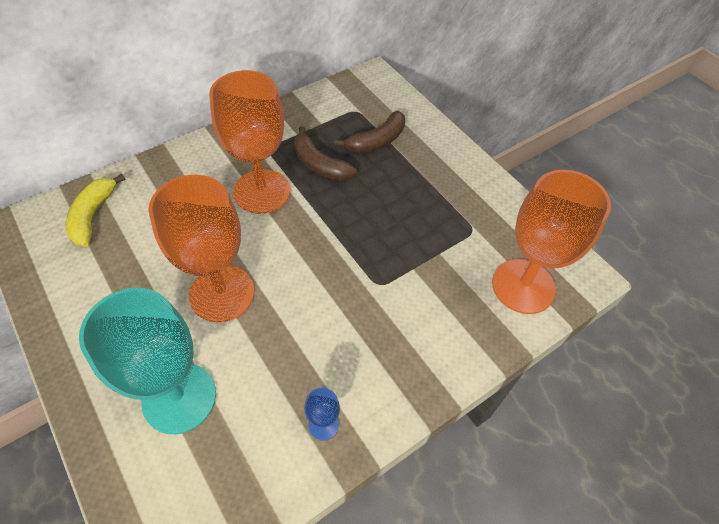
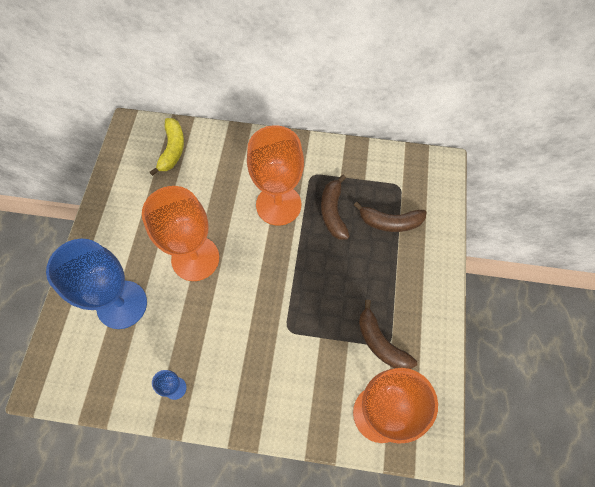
camera: 45 degrees right, 10 degrees up
(93, 216) = (172, 150): yellow banana -> yellow banana turned 135 degrees clockwise
(179, 398) = (122, 304): turquoise goblet -> blue goblet
(466, 234) = (380, 343): none -> brown banana

